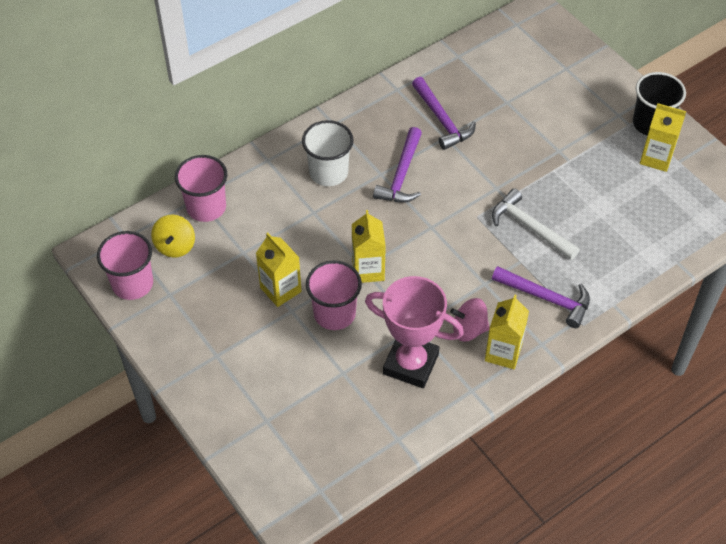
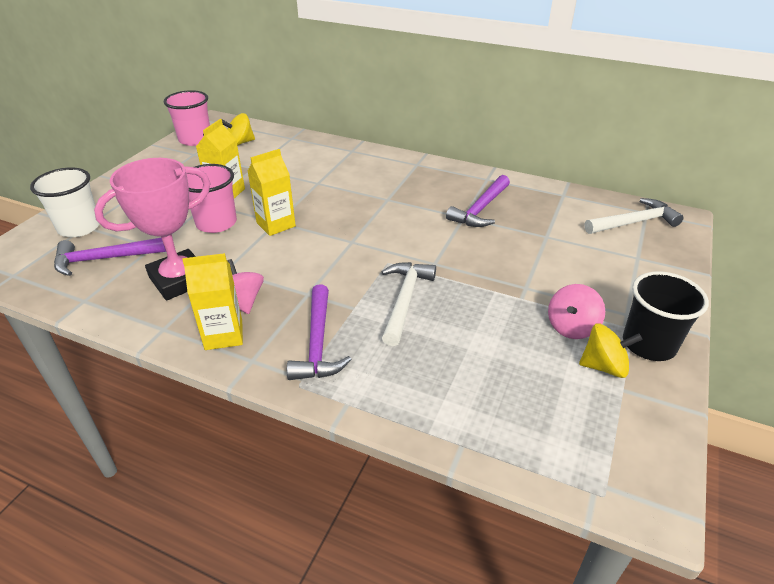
camera: 60 degrees right, 15 degrees down
(206, 207) = (285, 143): pink cup -> none
(328, 172) = (364, 176): white cup -> white cup (79, 227)
(402, 175) = (396, 209): purple hammer -> purple hammer (104, 259)
(410, 364) = (179, 280): pink trophy -> pink trophy turned 60 degrees clockwise
(524, 40) = (634, 222): none -> white hammer
(613, 151) = (571, 327): none -> pink spinning top
(656, 158) = (604, 366): yellow carton -> yellow spinning top

